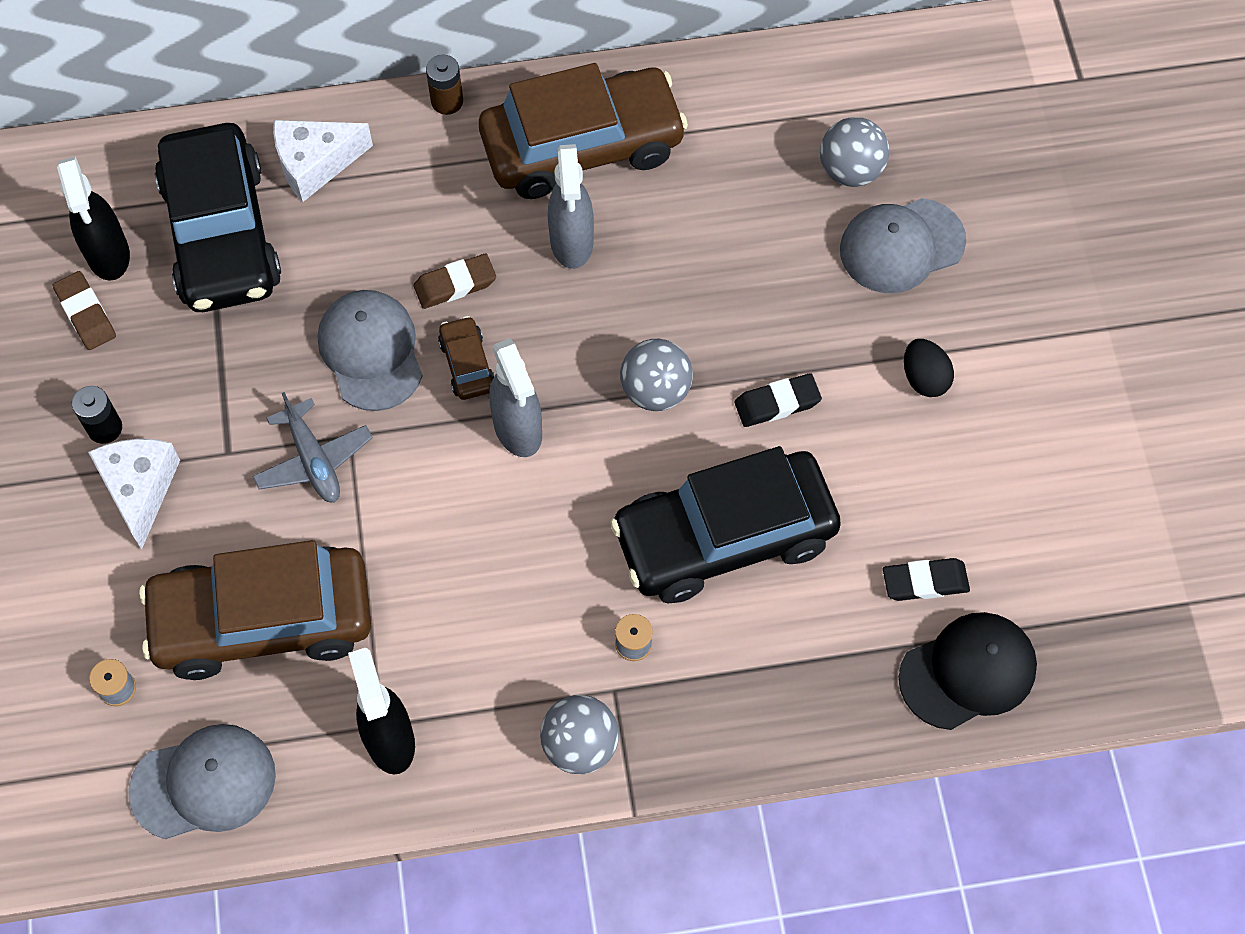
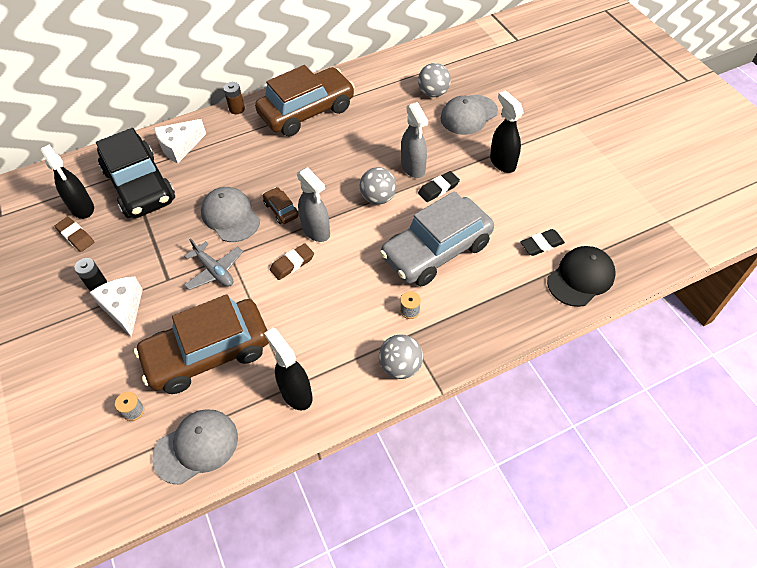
camera: 15 degrees left, 10 degrees down
(455, 284) = (264, 179): brown eraser -> brown eraser (292, 264)
(572, 242) = (315, 149): grey spray bottle -> grey spray bottle (413, 168)
(724, 536) = (436, 250): black car -> grey car
(924, 378) = (502, 162): black egg -> black spray bottle

